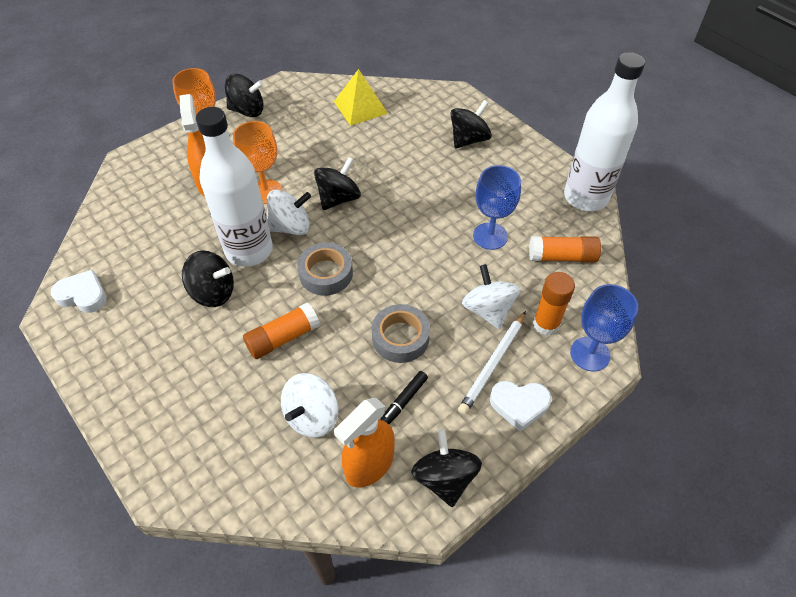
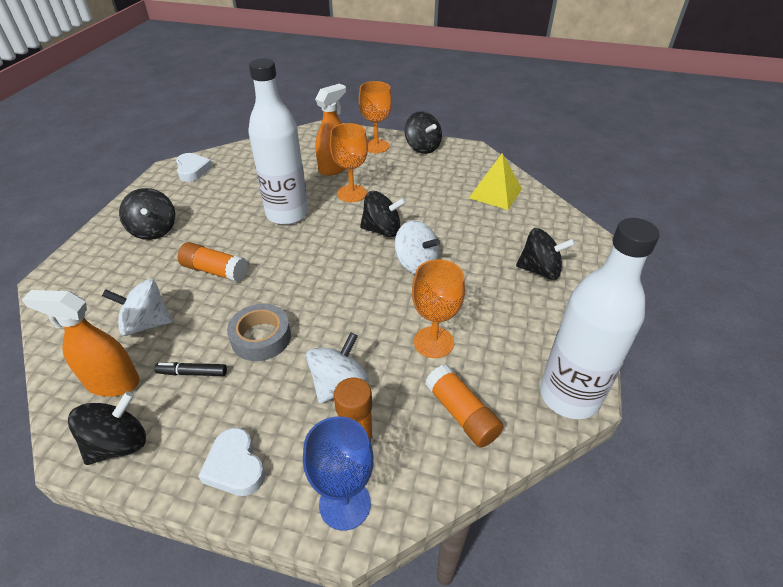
camera: 55 degrees right, 10 degrees down
(213, 292) = (234, 218): black spinning top -> black spinning top (154, 230)
(291, 227) = (328, 221): white spinning top -> white spinning top (416, 264)
(326, 273) = (297, 261): grey tape -> none
(490, 236) = (433, 342): blue goblet -> orange goblet
(493, 364) = (274, 419): white pencil -> none

